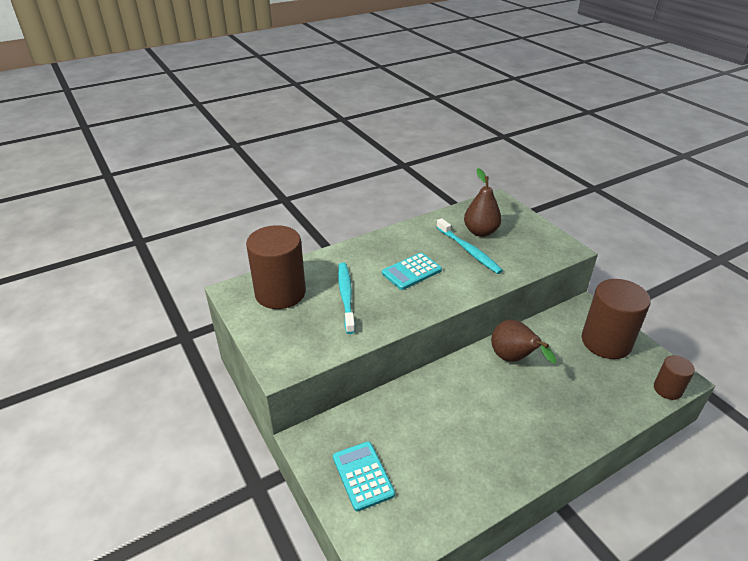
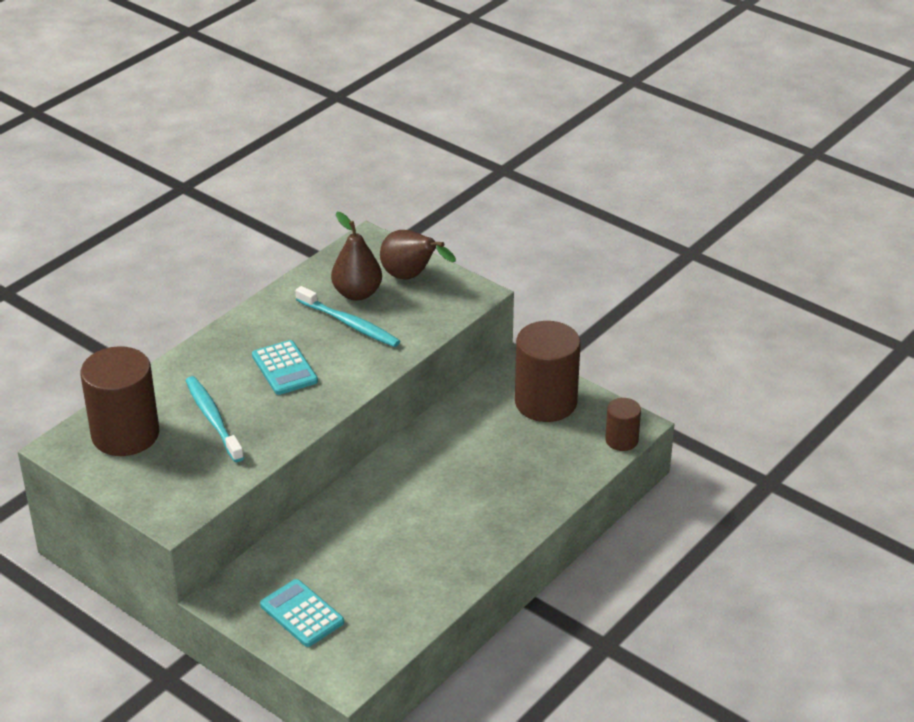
camera: 20 degrees left, 0 degrees up
(411, 272) = (284, 368): turquoise calculator -> turquoise calculator turned 60 degrees counterclockwise
(513, 359) = (438, 449): brown pear -> brown pear (411, 277)

